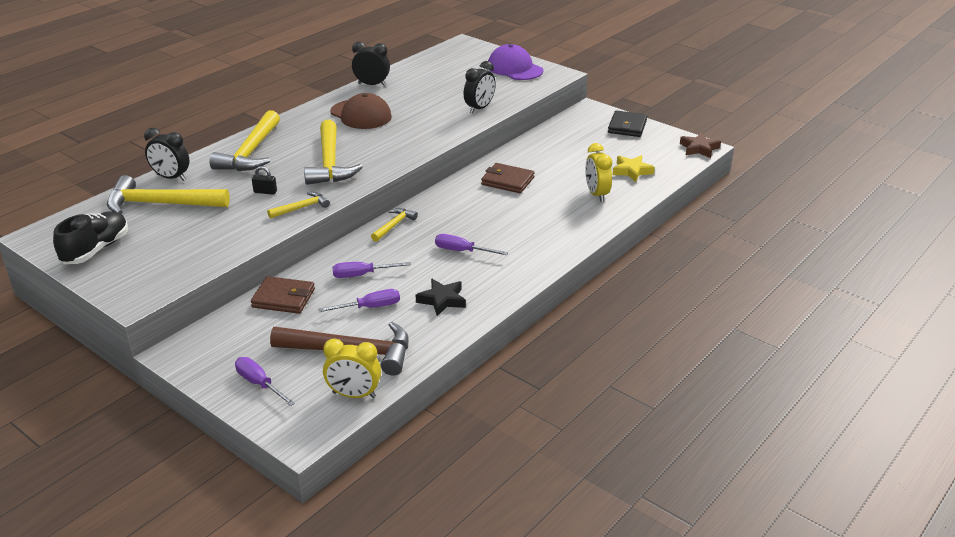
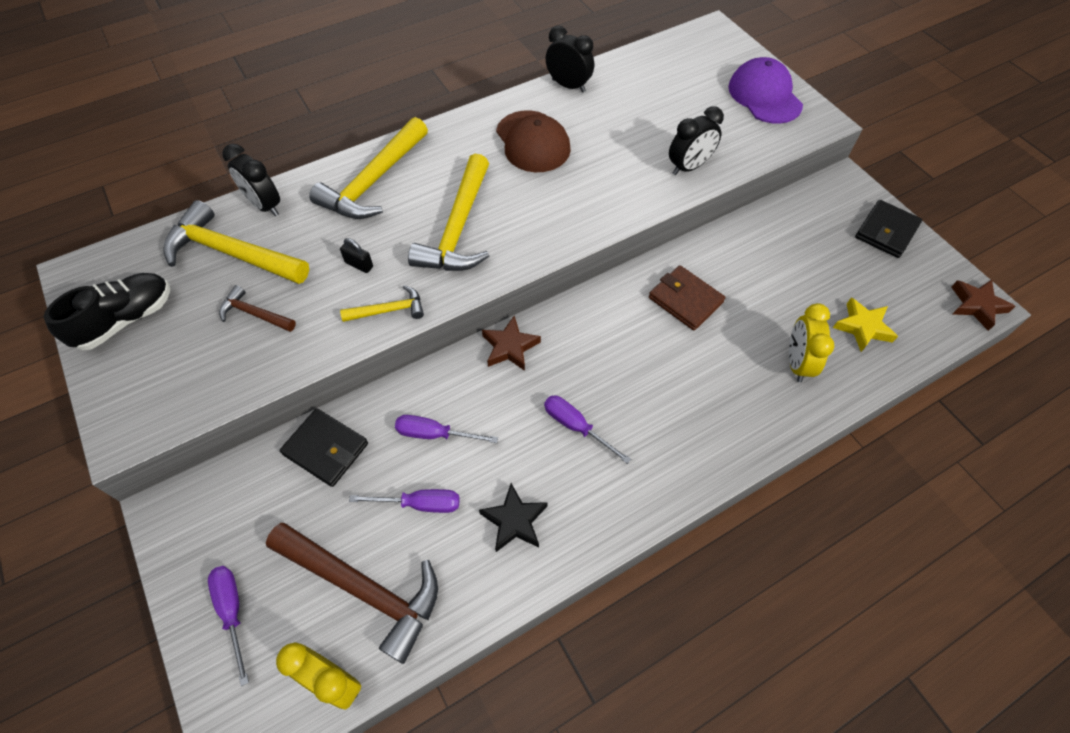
camera: 20 degrees right, 25 degrees up
(199, 228) = (254, 314): none -> brown hammer
(283, 298) = (326, 449): brown wallet -> black wallet
(394, 225) = (510, 347): yellow hammer -> brown star

